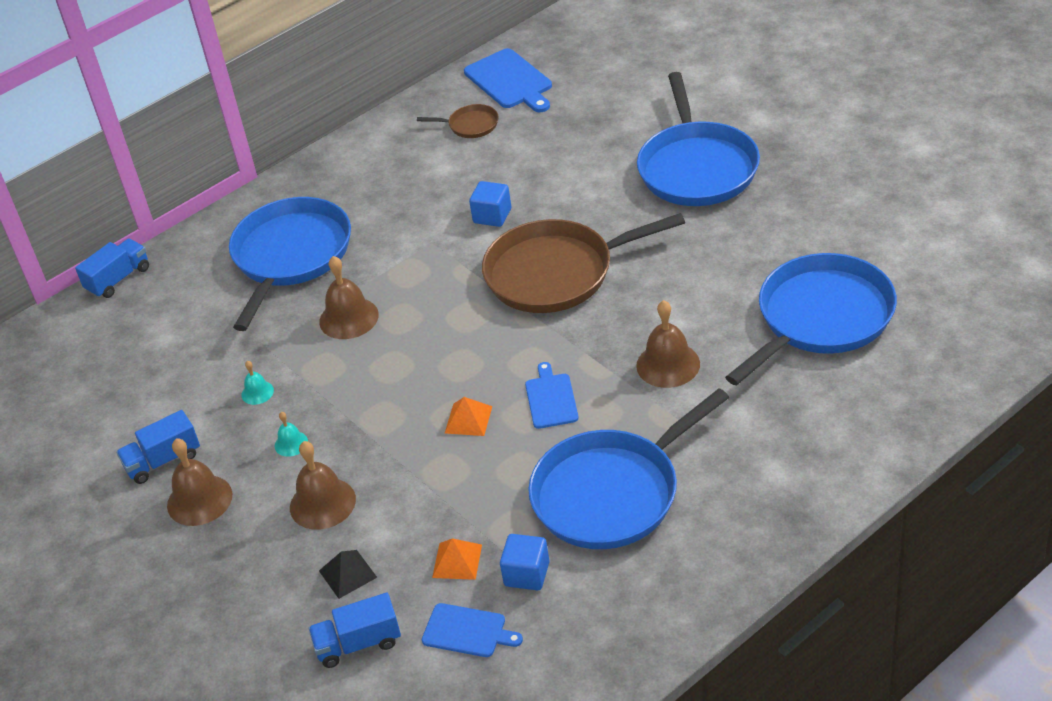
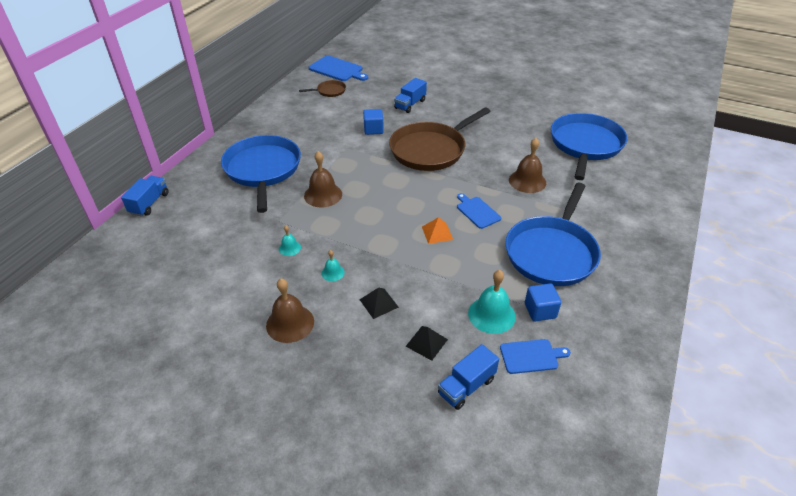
camera: 30 degrees left, 0 degrees up
(163, 461) = (247, 305): blue truck -> blue truck (410, 104)
(322, 503) = (379, 303): brown bell -> black pyramid
(457, 561) = (491, 315): orange pyramid -> turquoise bell
(697, 168) = (467, 92): blue pan -> none

